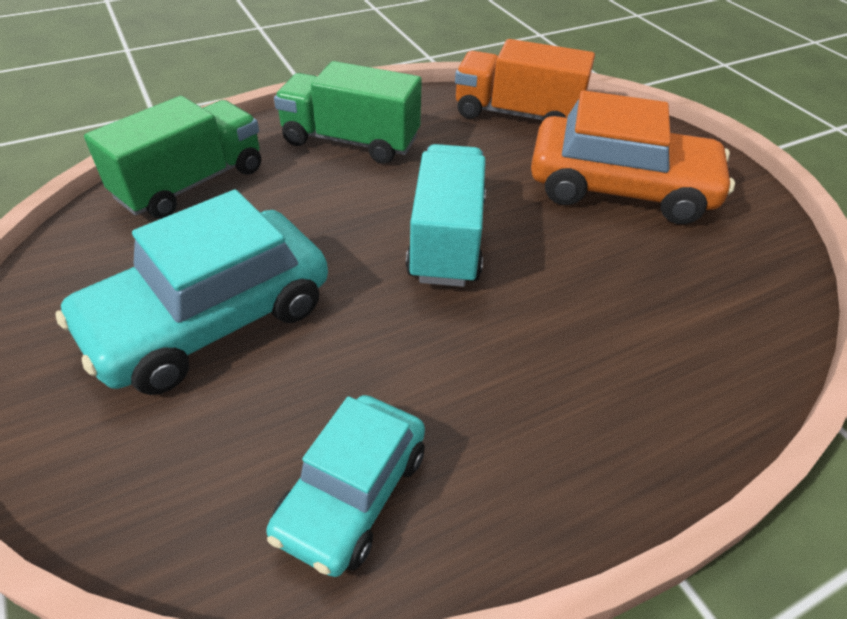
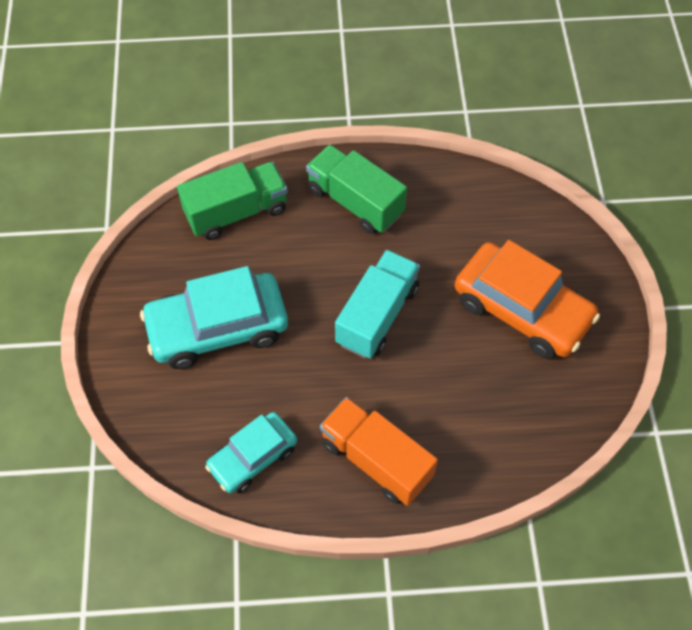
camera: 25 degrees right, 15 degrees up
(517, 114) = (493, 210): orange truck -> orange truck (376, 460)

